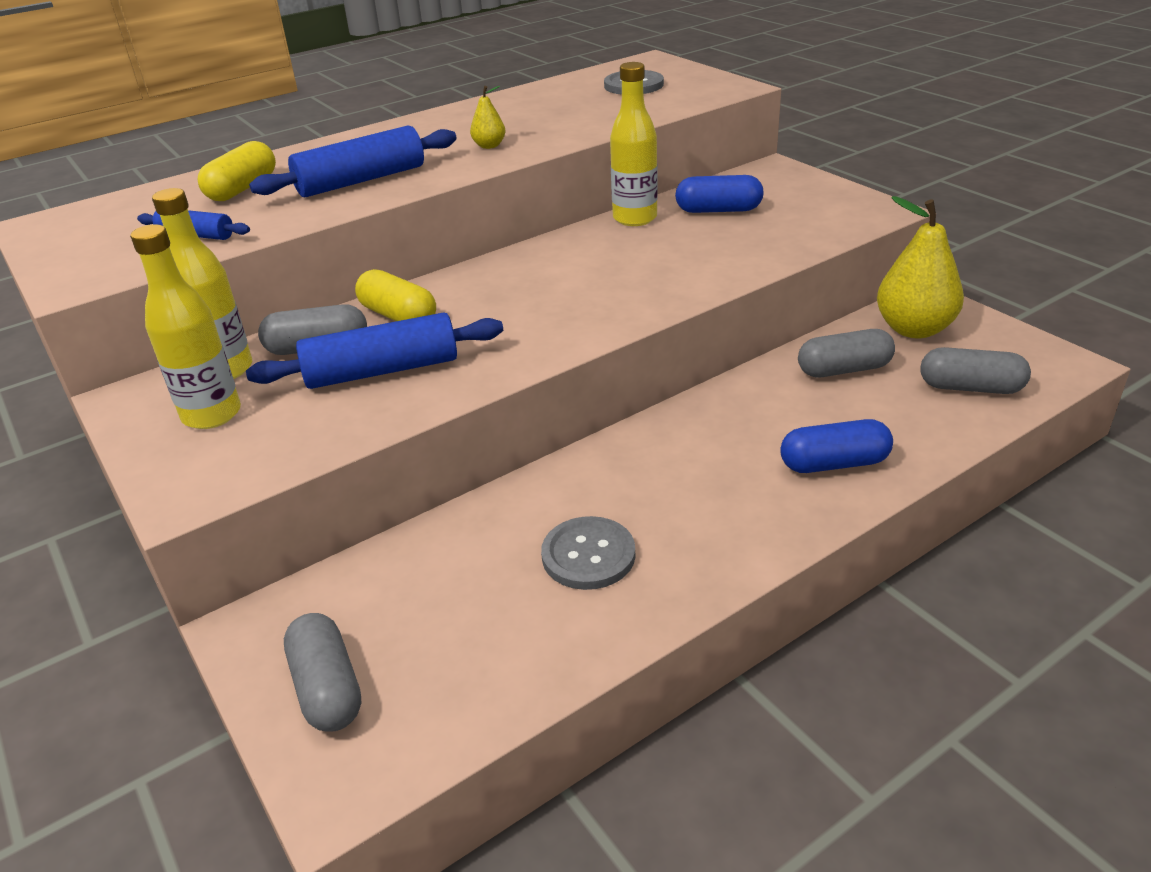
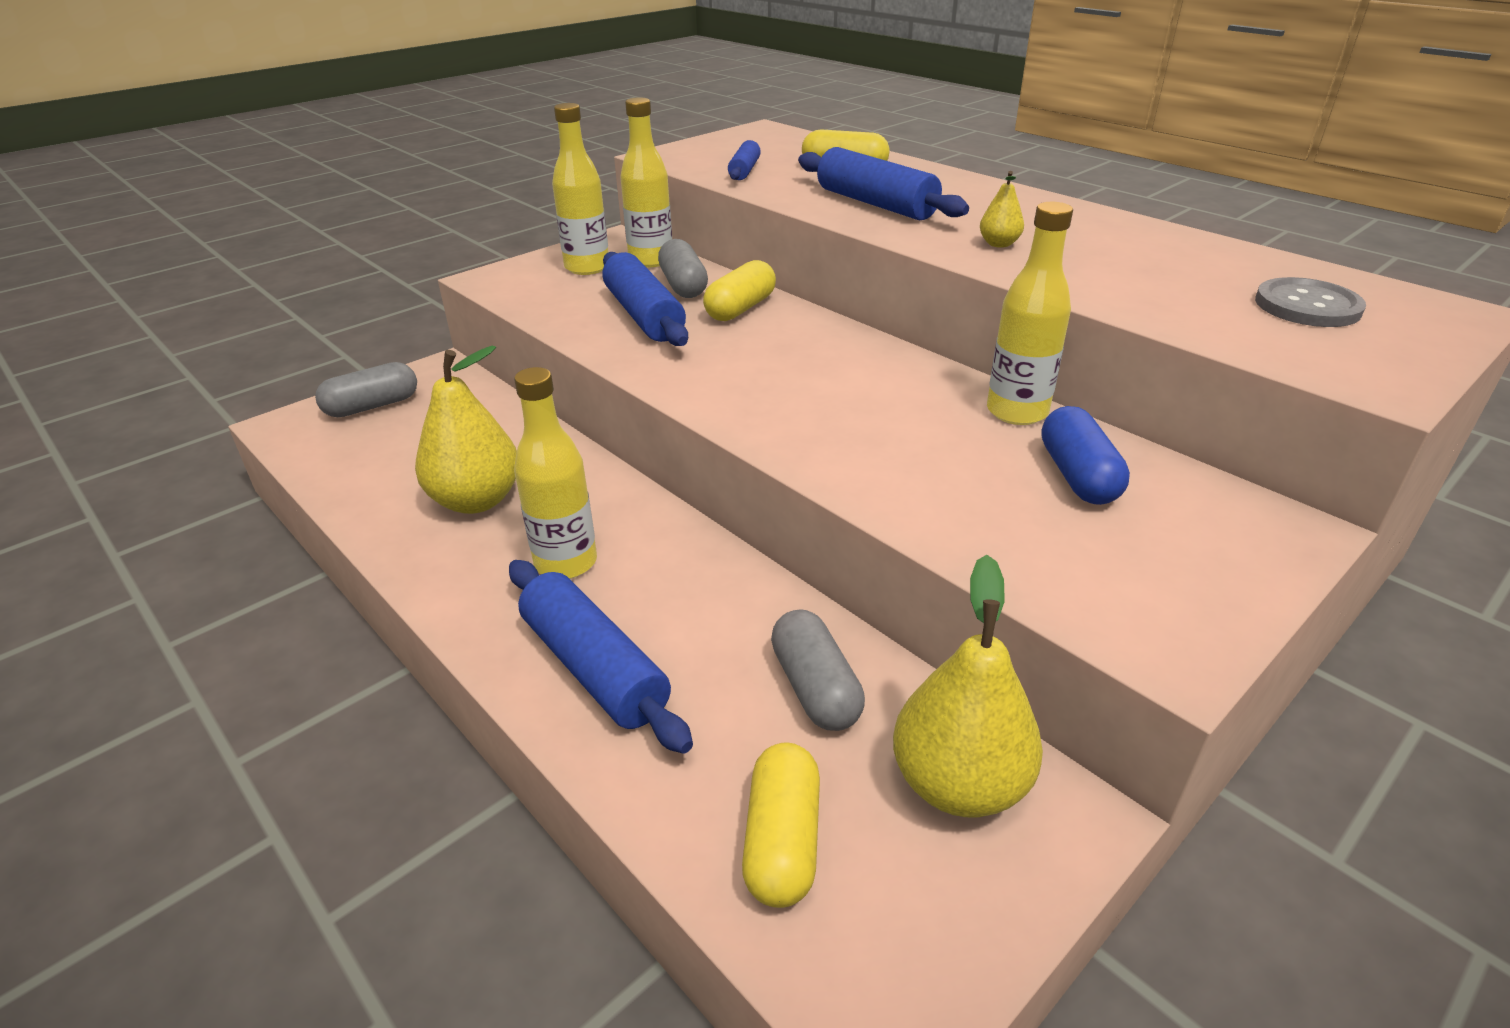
camera: 80 degrees right, 0 degrees up
(588, 555) = (476, 500): grey button -> yellow pear
(701, 486) = (566, 563): none -> yellow bottle
(834, 463) = (595, 667): blue capsule -> blue rolling pin
(970, 387) = (782, 841): grey capsule -> yellow capsule

